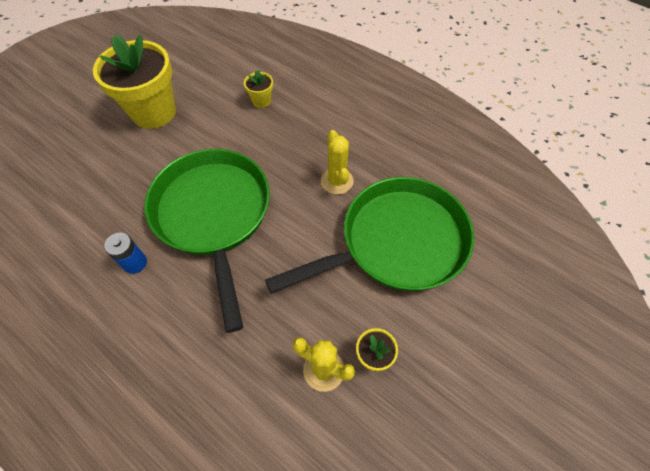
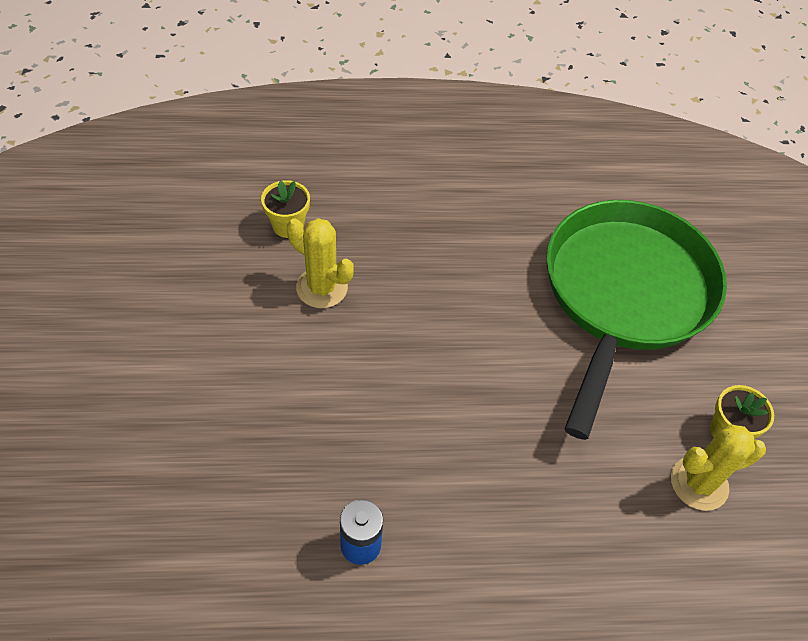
camera: 45 degrees left, 5 degrees down
(154, 112) = (145, 334): yellow flower pot -> none
(213, 215) = (392, 410): green pan -> none
(337, 181) = (491, 268): yellow cactus -> yellow cactus (322, 288)

